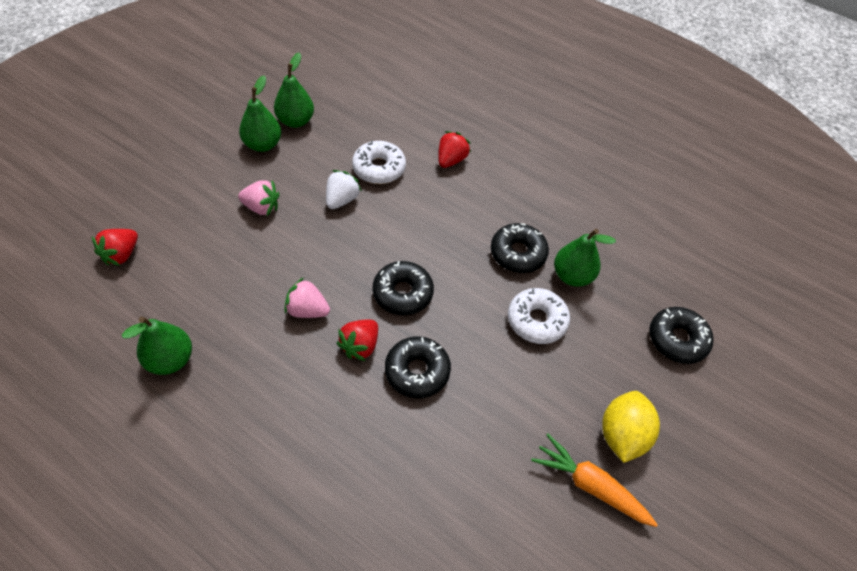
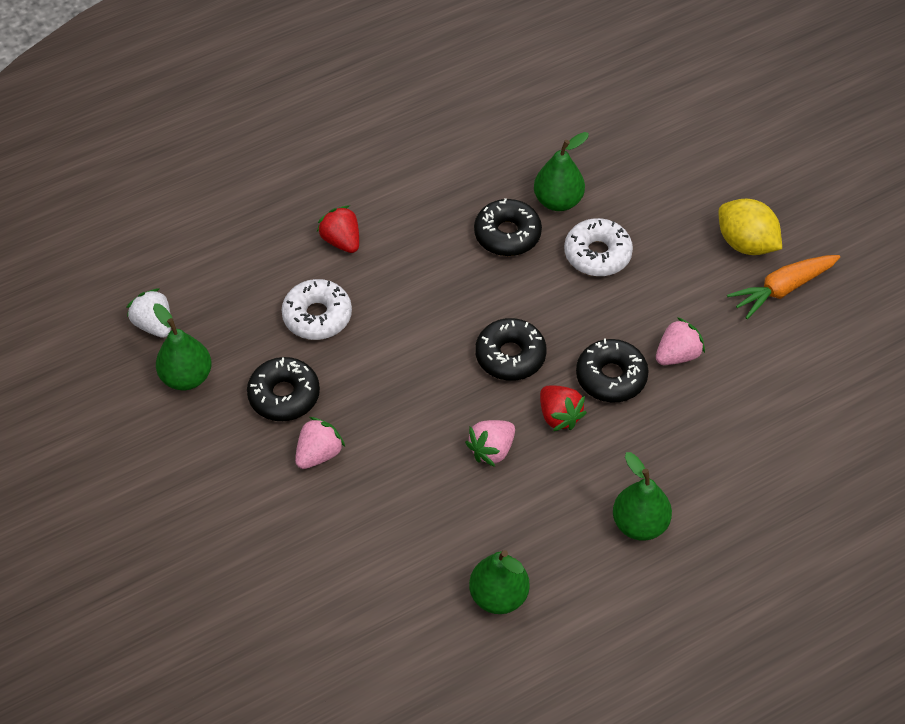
camera: 60 degrees left, 0 degrees up
(121, 254) = (321, 618): red strawberry -> none
(263, 144) = (210, 424): green pear -> green pear (639, 524)
(342, 200) = (348, 369): white strawberry -> white strawberry (154, 324)
(466, 416) = (677, 355): none -> pink strawberry
(677, 339) = (669, 154): black donut -> black donut (284, 395)

